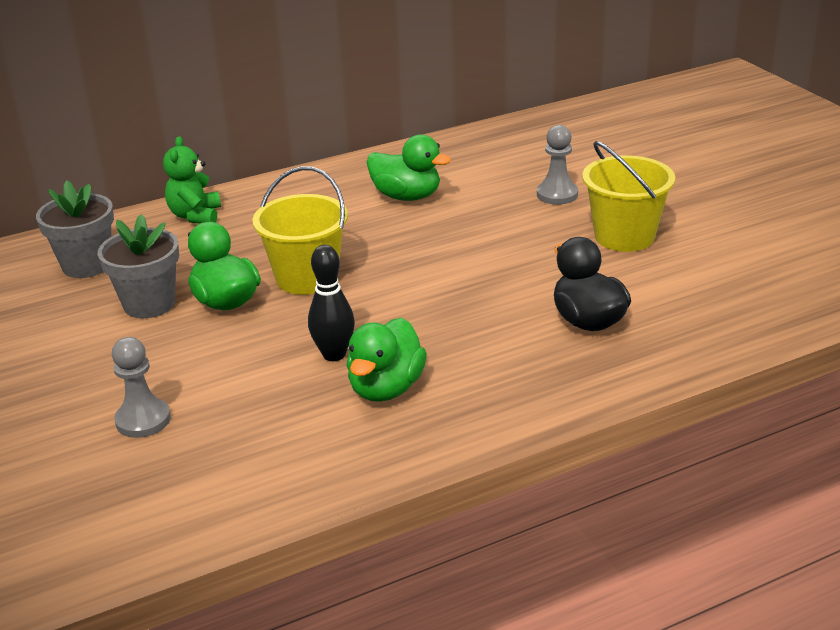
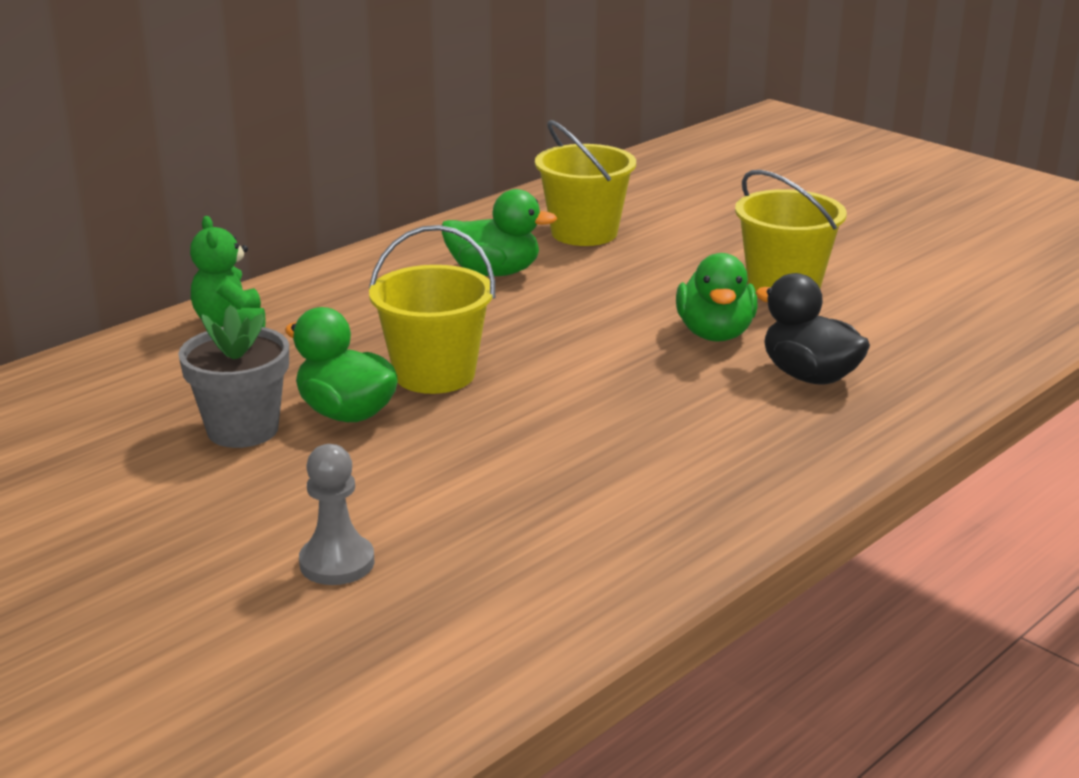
camera: 20 degrees left, 5 degrees down
(87, 265) = (118, 396): grey flower pot -> none
(334, 354) = (534, 452): black bowling pin -> none
(386, 388) = (627, 479): green duck -> green duck (715, 334)
(498, 169) = (584, 233): none -> yellow bucket
(557, 194) = (674, 252): grey pawn -> none

